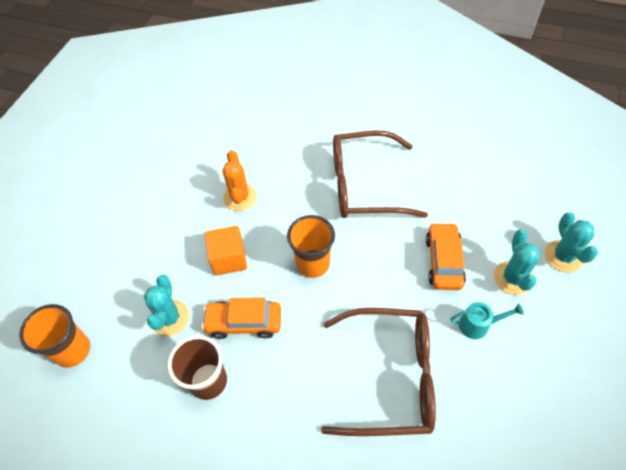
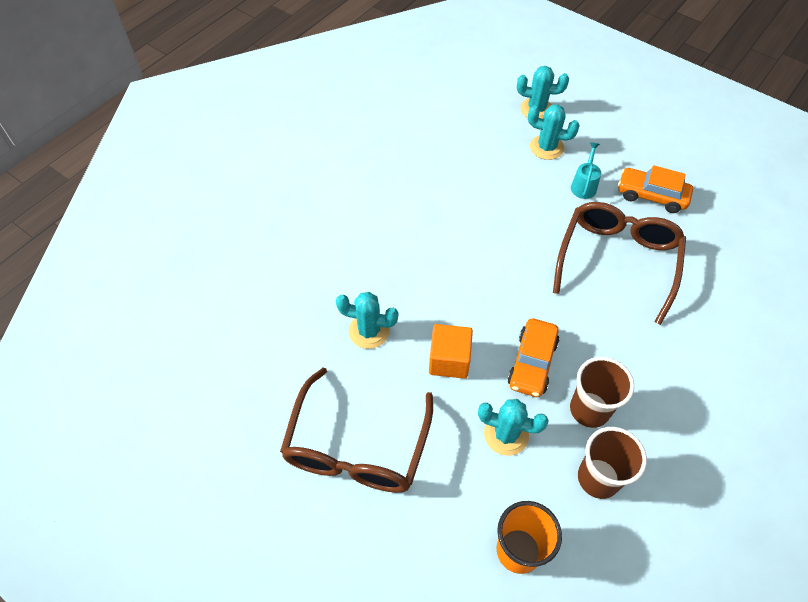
camera: 75 degrees left, 0 degrees up
(143, 401) = (598, 478): none -> brown cup
(240, 197) = (369, 331): orange cactus -> turquoise cactus
(313, 263) = (482, 285): orange cup -> none
(364, 185) = (403, 215): brown glasses -> brown glasses (357, 447)
(443, 261) = (515, 186): orange car -> orange car (651, 196)

